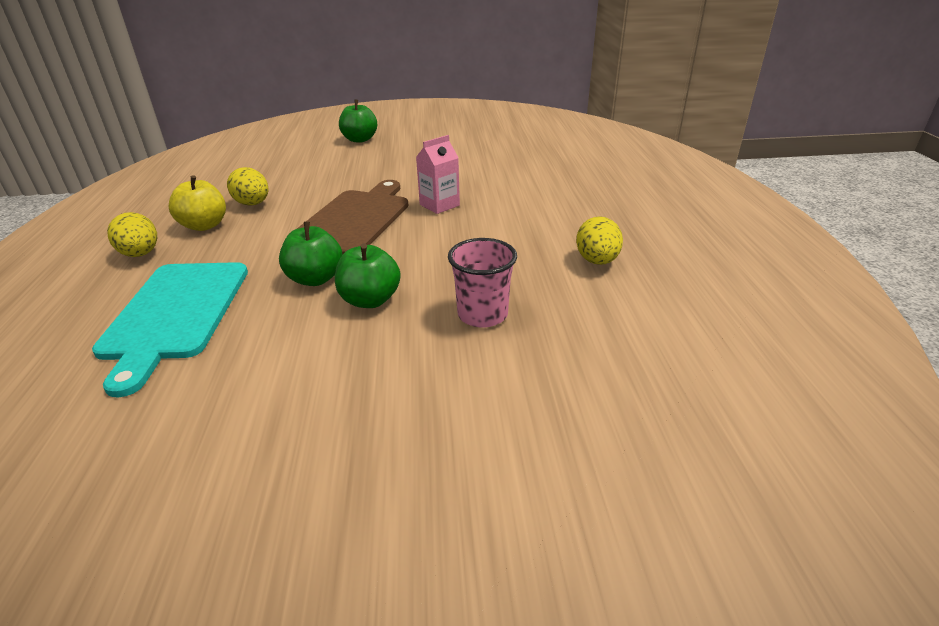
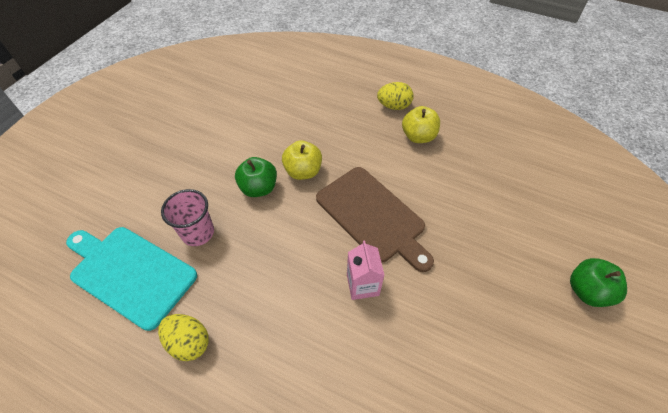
camera: 120 degrees right, 20 degrees up
(175, 314) = (312, 112): turquoise cutting board -> turquoise cutting board (130, 273)
(253, 204) = (442, 166): yellow egg -> none
(315, 279) = (303, 171): green apple -> yellow apple

